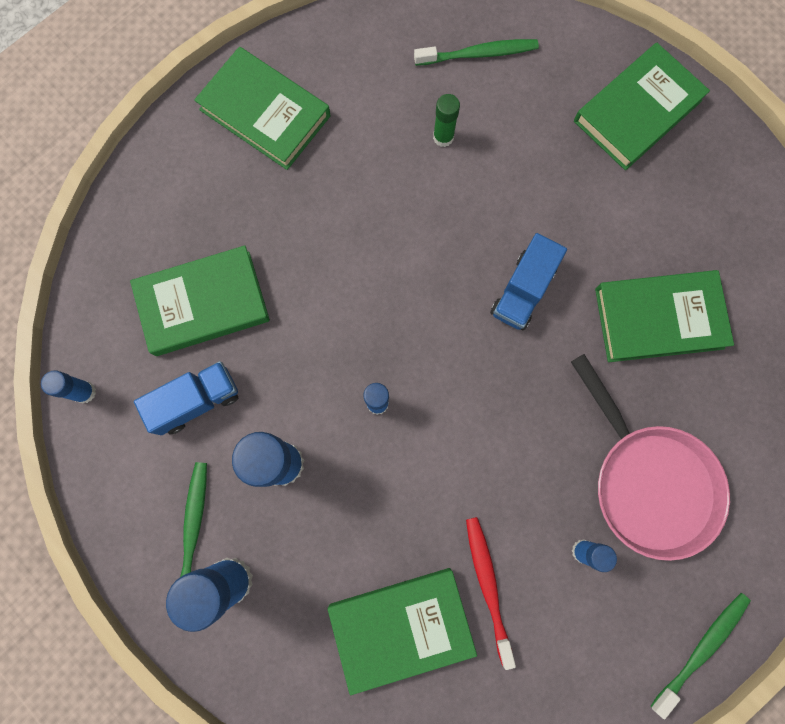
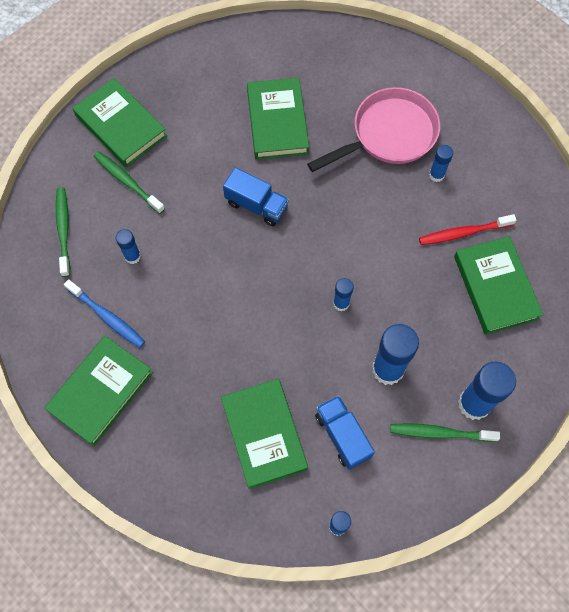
camera: 90 degrees left, 10 degrees down
(360, 113) = (107, 317): none -> blue toothbrush
(443, 137) = (132, 256): green glue stick -> blue glue stick
(701, 649) = (491, 112): green toothbrush -> green toothbrush (127, 182)

